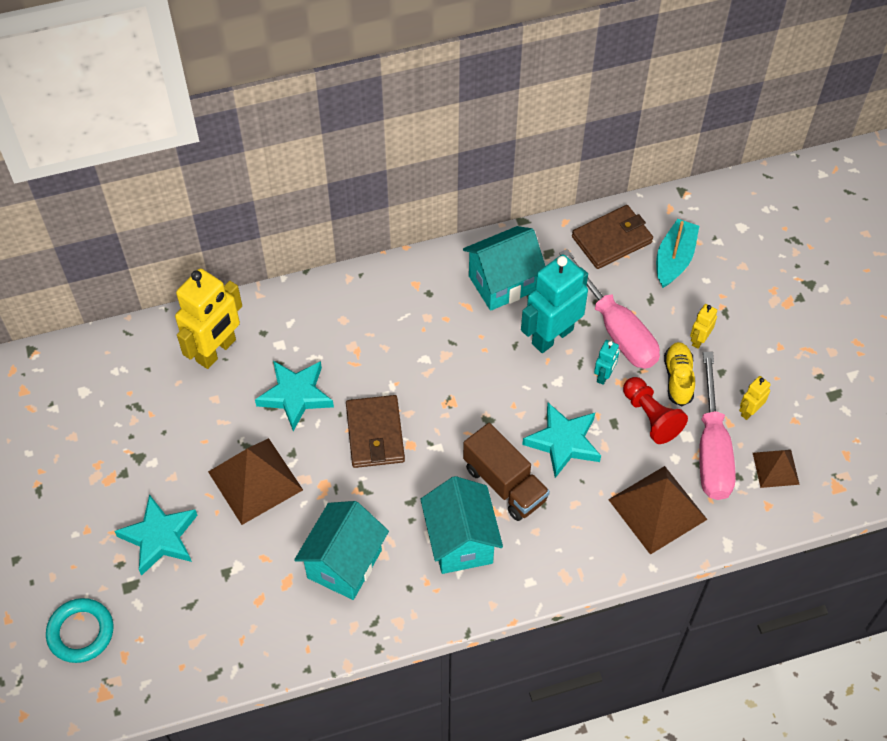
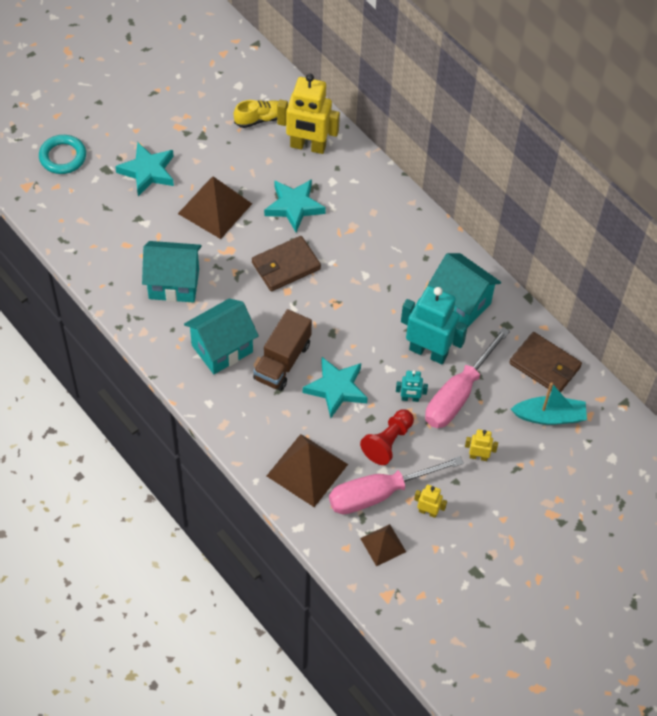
camera: 65 degrees right, 0 degrees up
(678, 378) = (433, 451): yellow shoe -> yellow shoe (260, 119)

